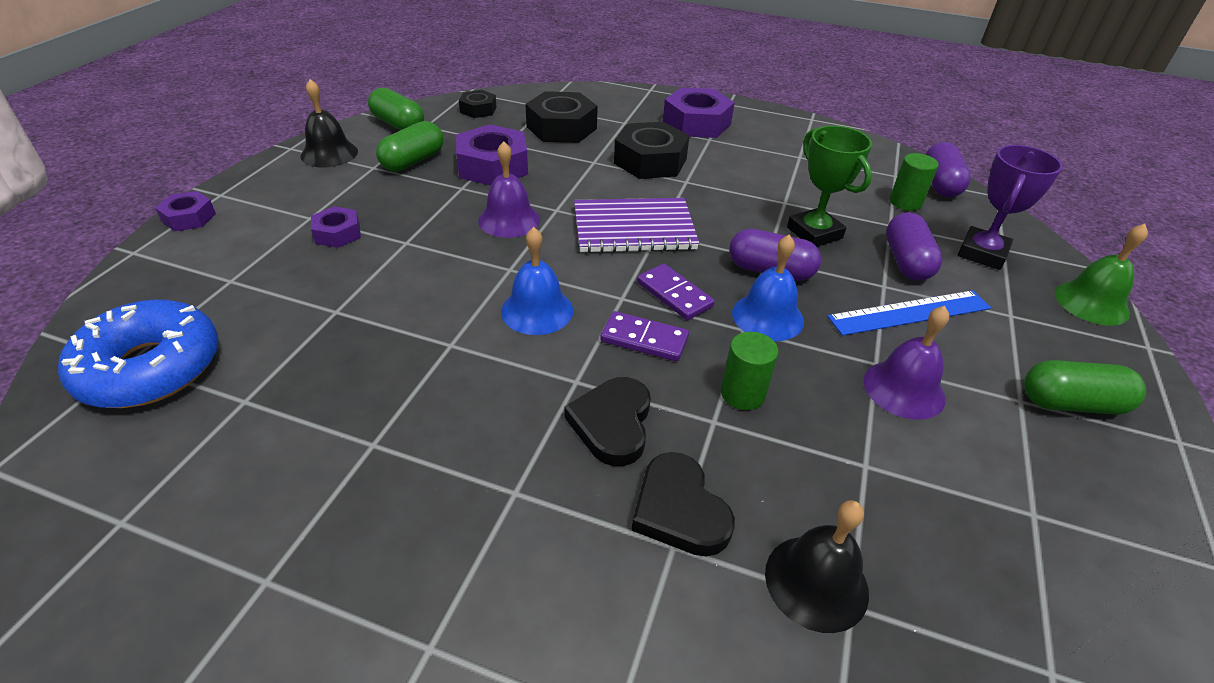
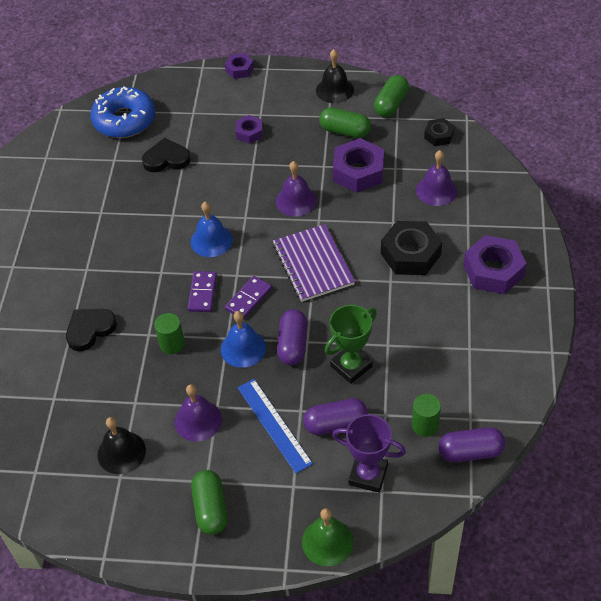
camera: 80 degrees right, 10 degrees up
(561, 127) = (436, 190): black nut -> purple bell
(612, 424) = (135, 294): black heart -> black heart (166, 159)
(816, 582) = (62, 385): black bell -> black bell (121, 452)

